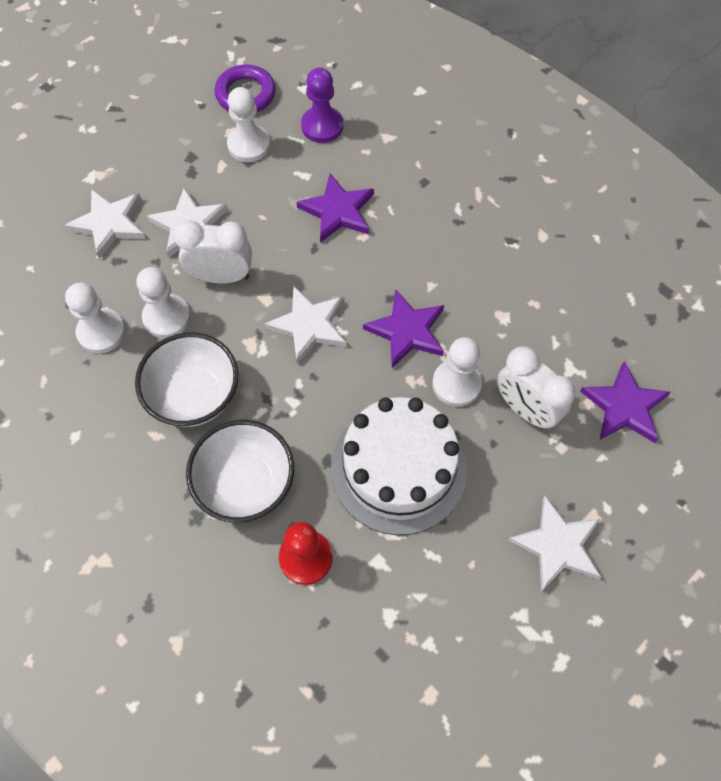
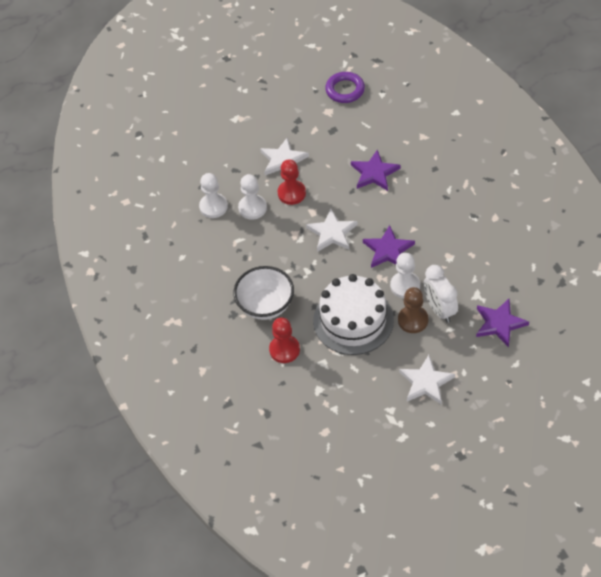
camera: 25 degrees right, 10 degrees down
(109, 224) = (237, 148): white star -> none
(194, 396) = (253, 253): white bowl -> none
(221, 276) = (291, 193): white clock -> red pawn
(249, 145) = (335, 121): white pawn -> none
(322, 126) = (385, 120): purple pawn -> none
(492, 440) = (413, 320): none -> brown pawn

